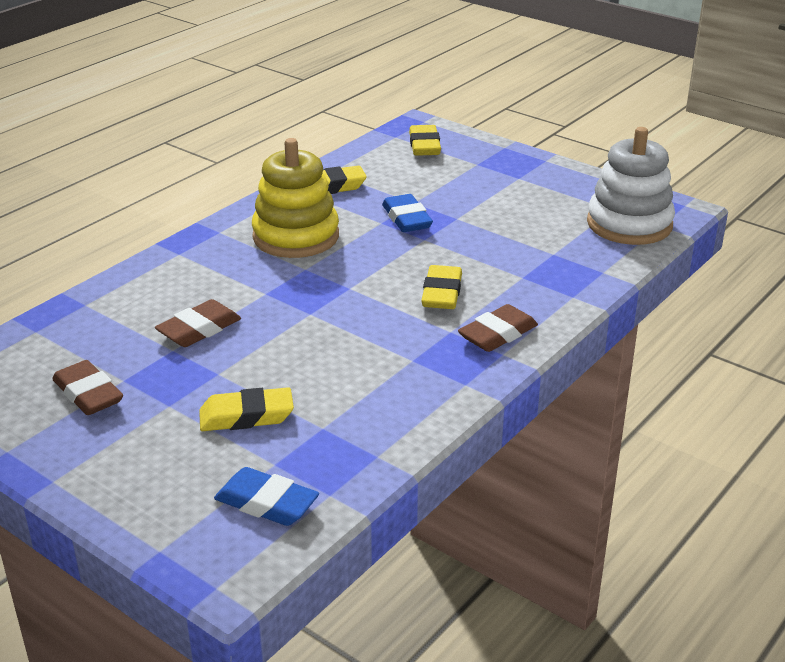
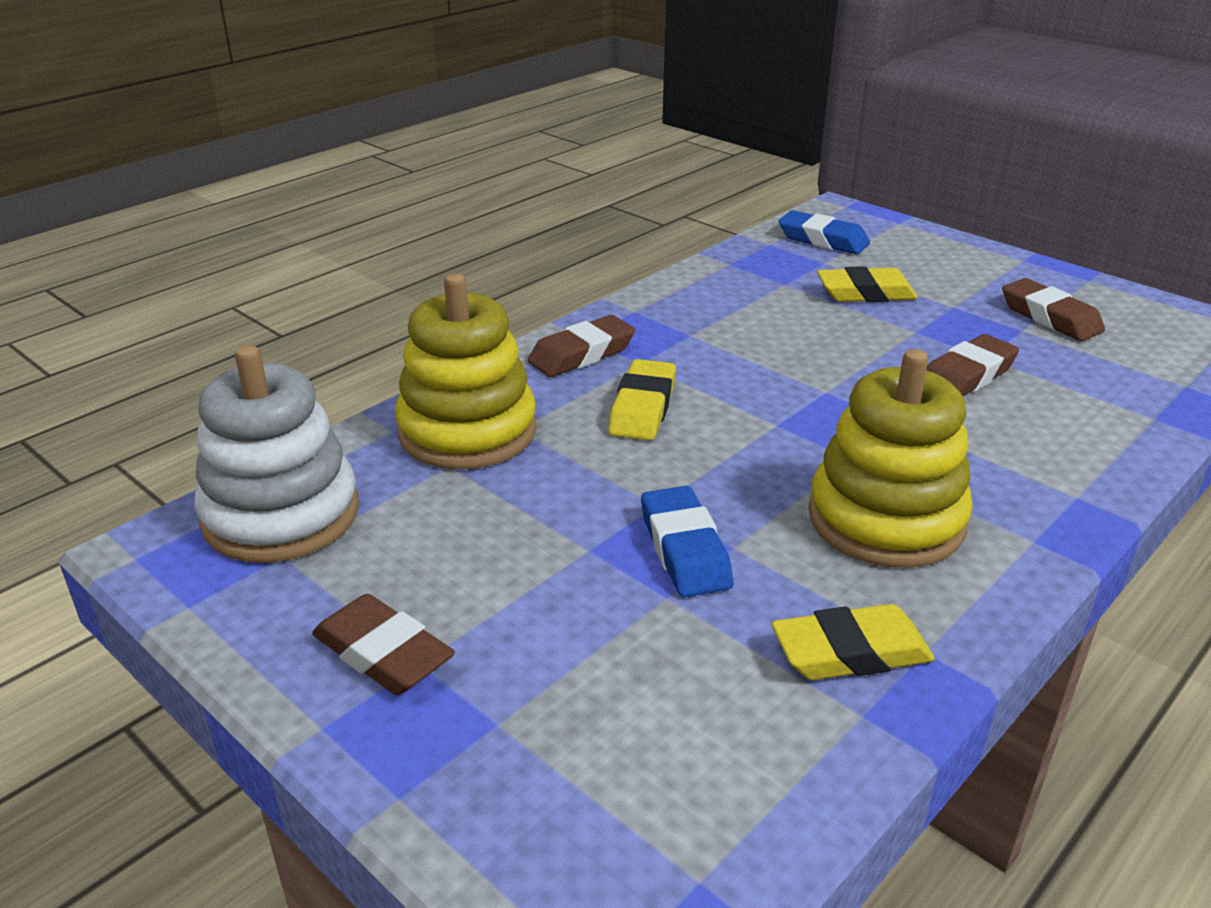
camera: 175 degrees left, 0 degrees up
(424, 146) = (618, 816): yellow eraser -> none
(536, 178) = (383, 654): none -> brown eraser
(553, 272) = (467, 431): none -> yellow stacking toy

